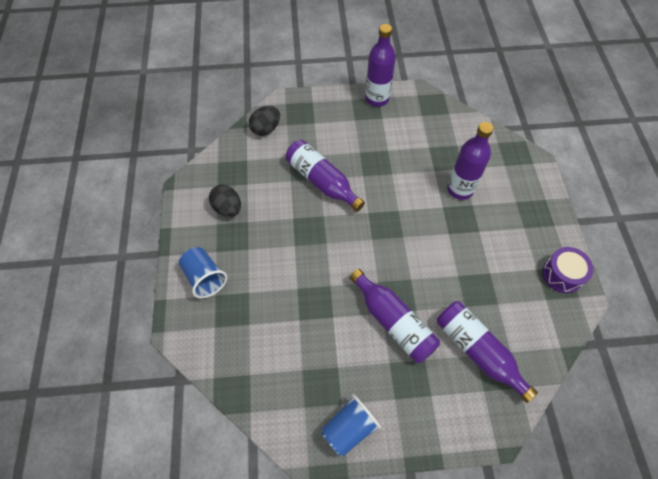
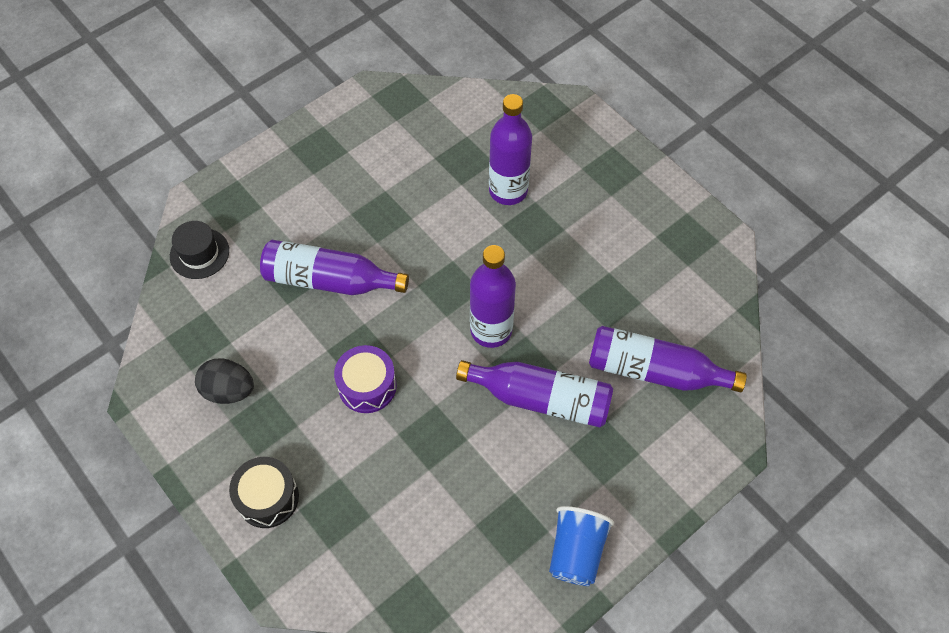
camera: 35 degrees left, 0 degrees up
(205, 278) = (268, 497): blue cup -> black drum
(266, 129) = (199, 253): black egg -> black hat
(377, 98) = (322, 128): purple bottle -> purple bottle (491, 330)
(562, 274) = (686, 226): purple drum -> purple drum (367, 386)

